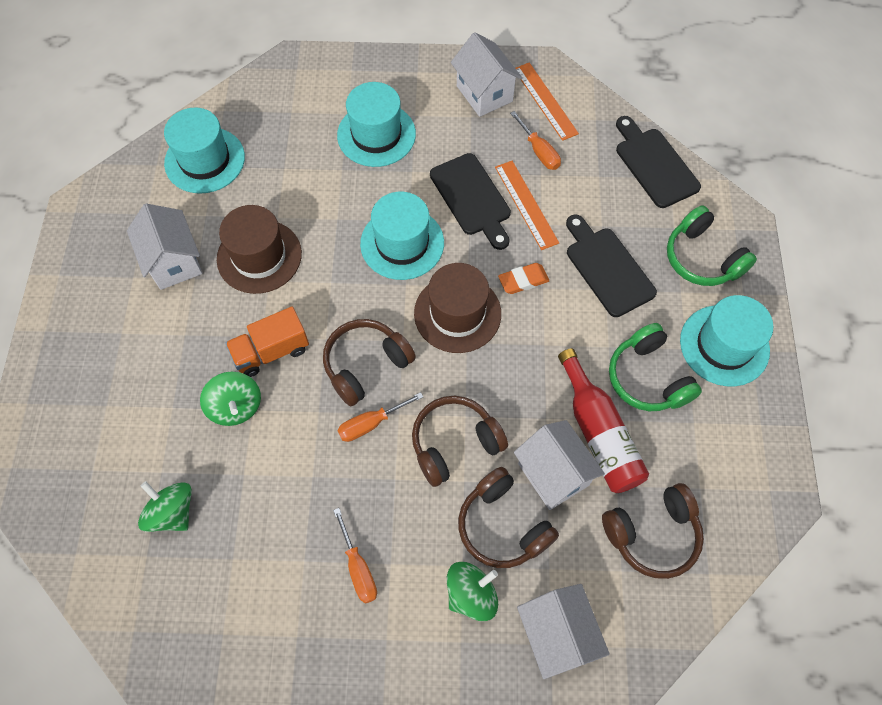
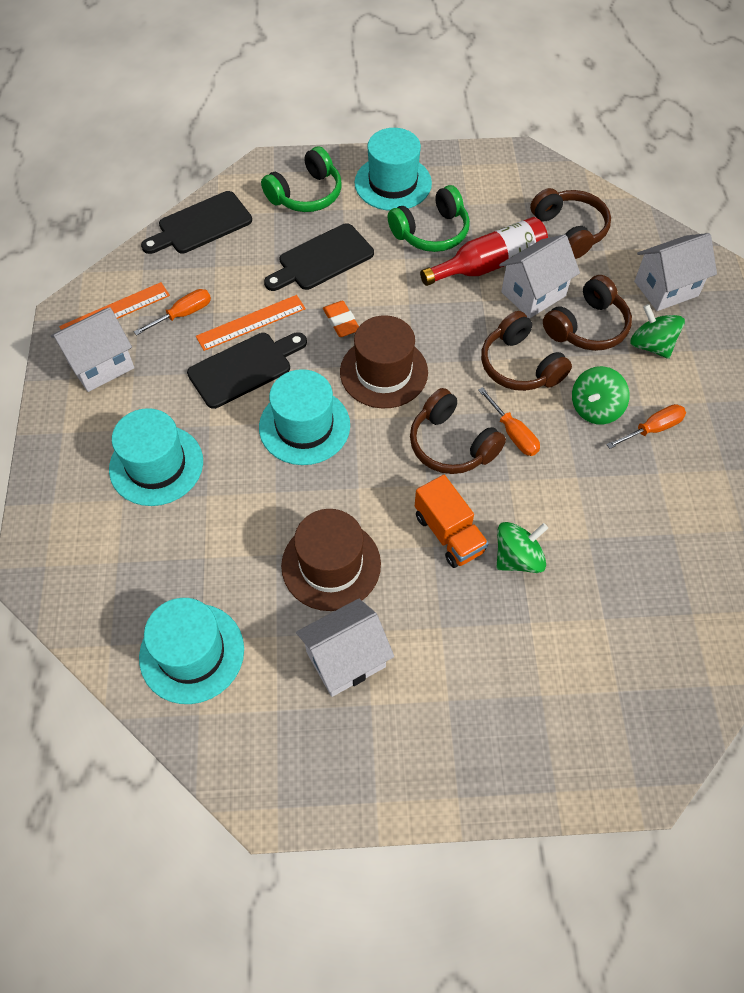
camera: 95 degrees left, 5 degrees down
(172, 512) = (643, 598): green spinning top -> green spinning top (595, 408)

